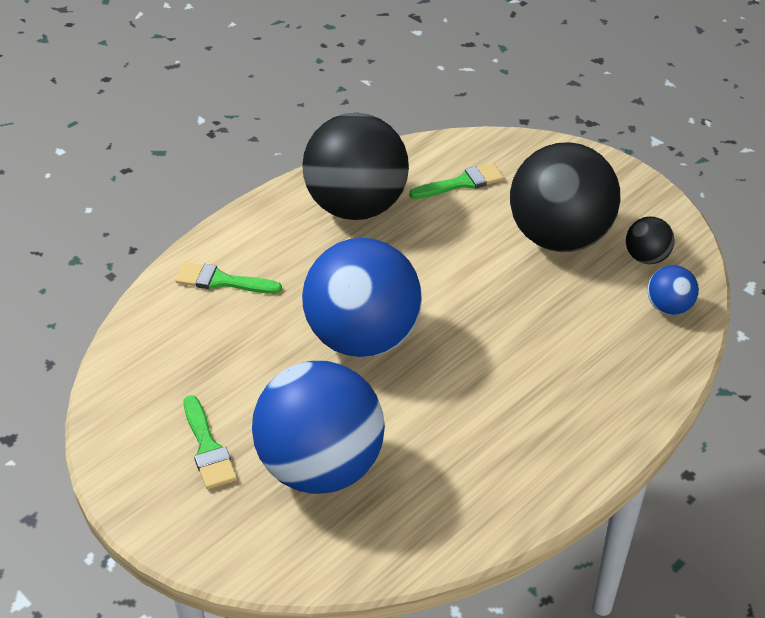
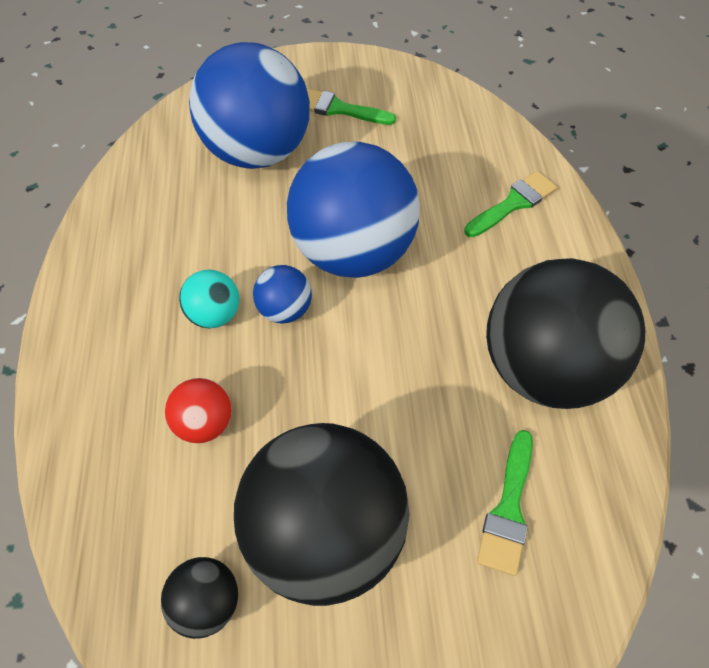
camera: 130 degrees right, 15 degrees up
(499, 375) = (215, 314): none -> turquoise ball
(570, 325) = (205, 422): none -> red ball
(668, 307) = (125, 543): blue ball -> blue ball (285, 309)

